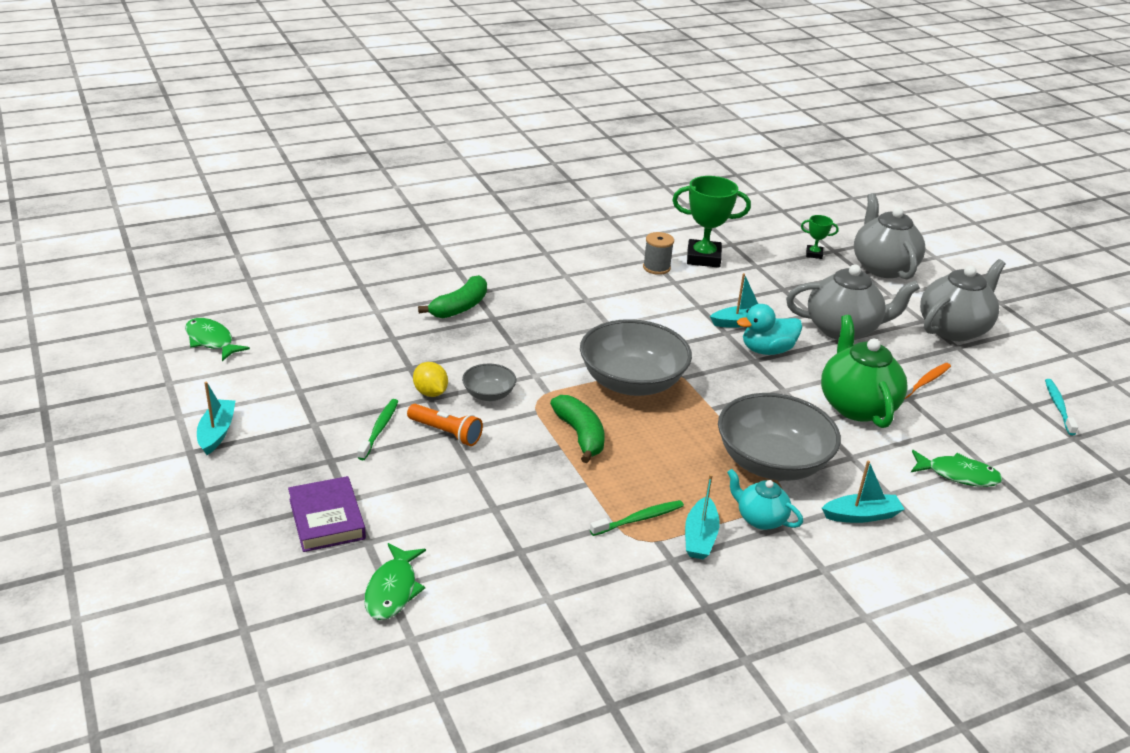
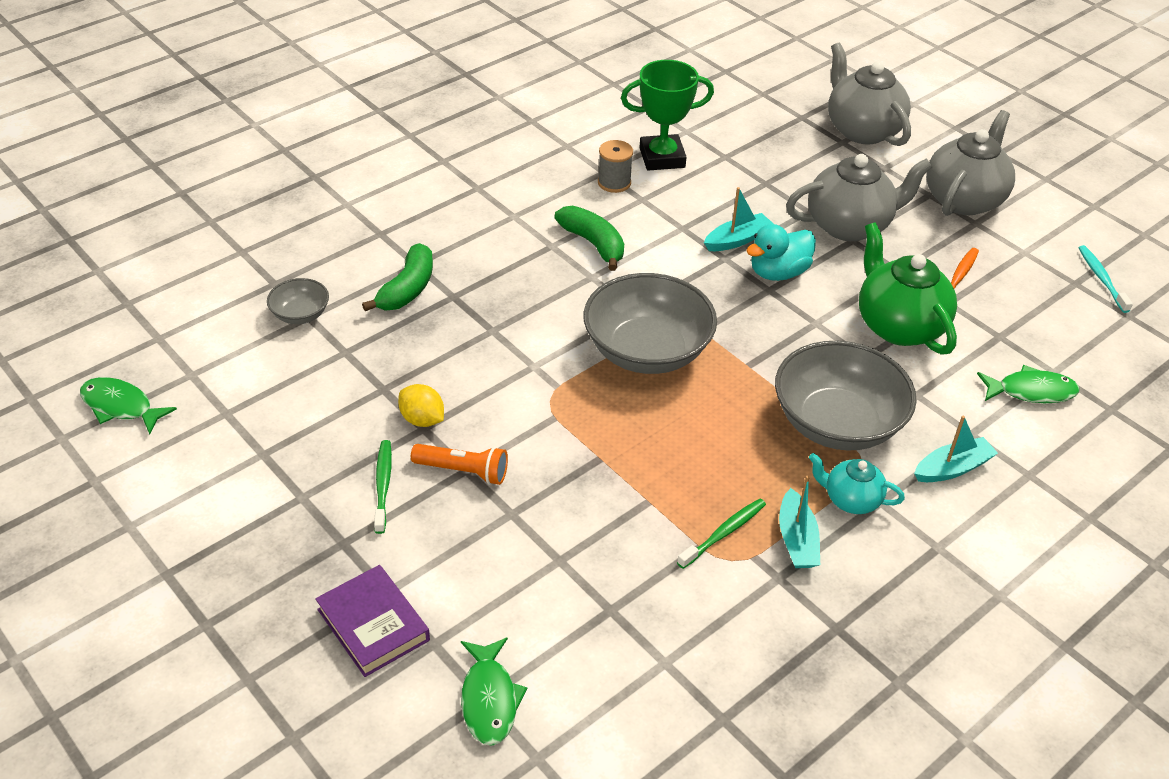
camera: 15 degrees left, 10 degrees up
(217, 432) = (187, 538): turquoise boat -> none
(489, 394) = (491, 406): grey bowl -> grey bowl (300, 314)
(580, 435) = (617, 437): green banana -> green banana (593, 244)
(814, 254) = (782, 127): green trophy -> none

